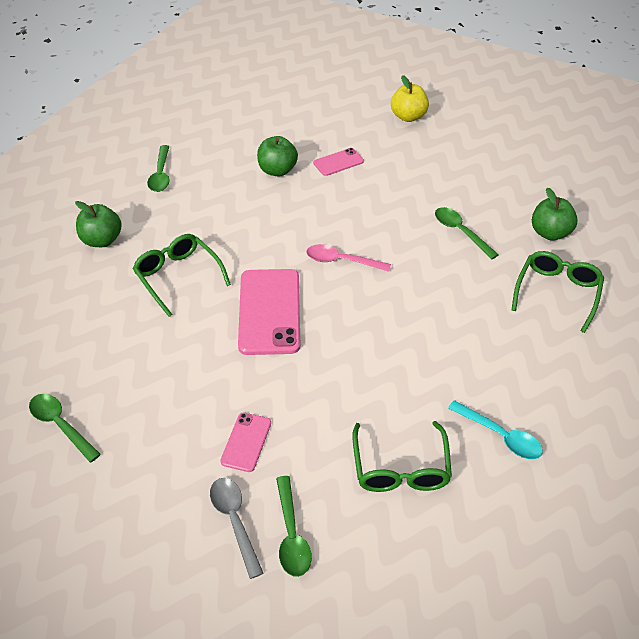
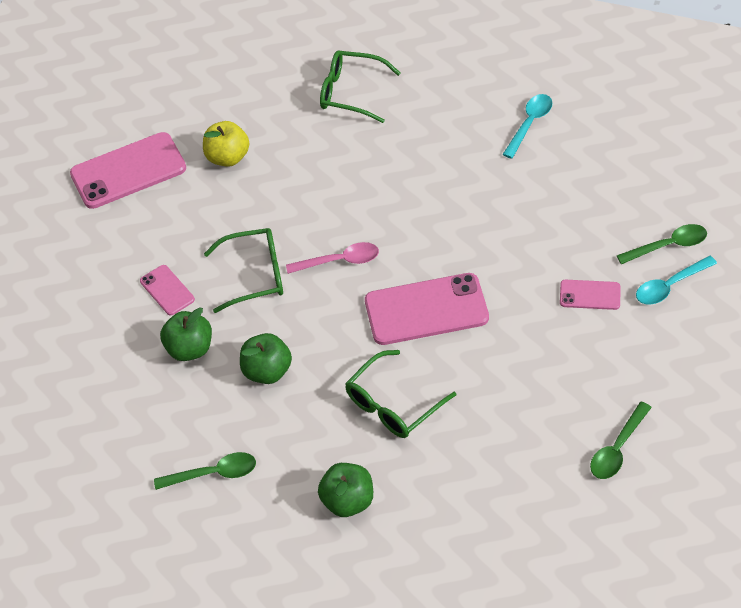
camera: 95 degrees left, 5 degrees up
(235, 521) = (670, 286): grey spoon -> turquoise spoon
(342, 261) = (339, 261): pink spoon -> pink spoon turned 105 degrees counterclockwise
(400, 468) = (582, 184): green glasses -> green glasses (255, 275)
(408, 117) = (67, 234): yellow apple -> yellow apple (228, 157)
(461, 232) = (276, 168): green spoon -> none
(469, 148) = (128, 171): none -> pink phone
(550, 233) = (266, 99): green apple -> green apple (267, 371)

